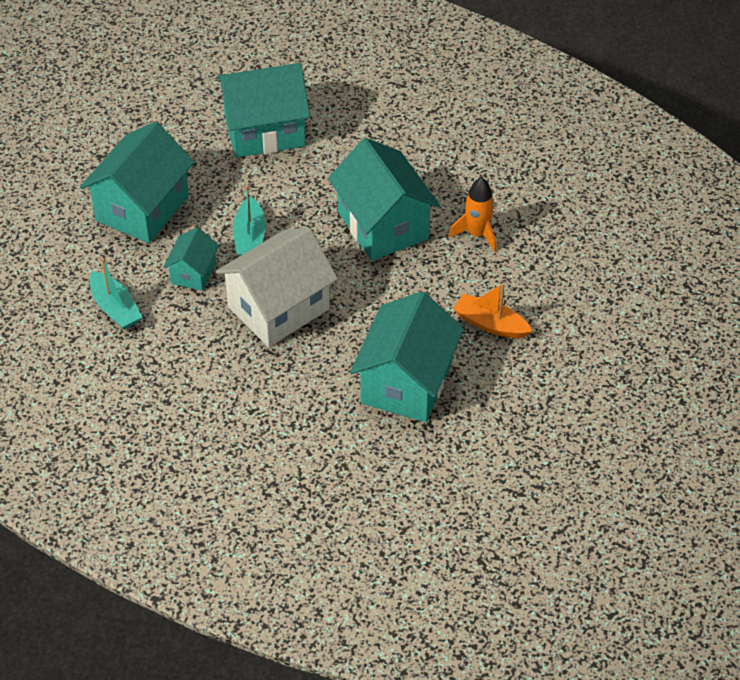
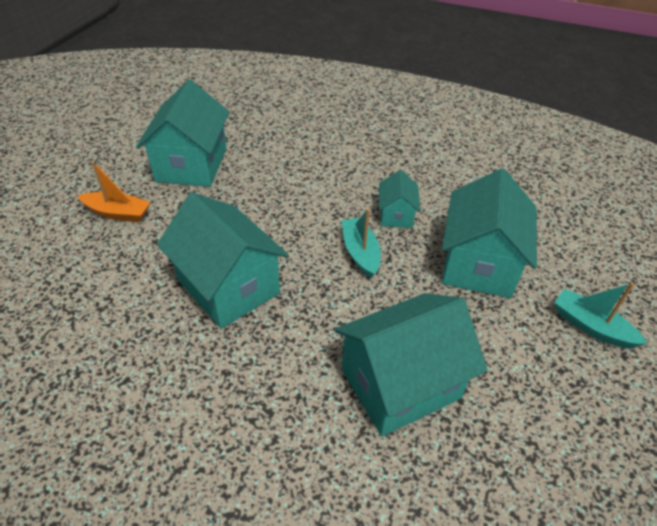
camera: 165 degrees right, 5 degrees down
(115, 308) = (443, 181): turquoise boat -> turquoise boat (591, 326)
(278, 308) = (310, 199): white house -> none
(477, 234) = (124, 294): orange rocket -> none

